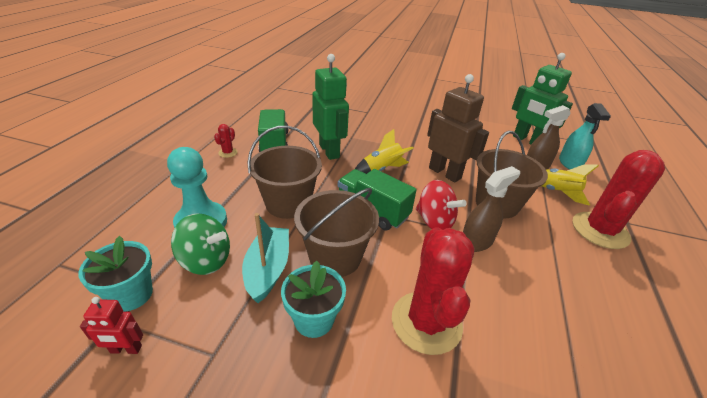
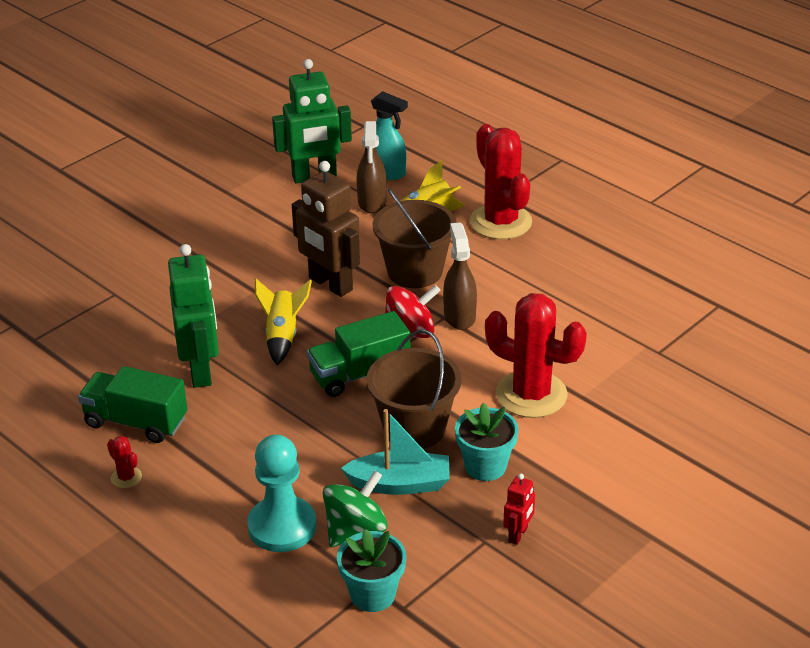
camera: 60 degrees left, 0 degrees up
(126, 349) = (444, 600): red robot -> red robot (518, 534)
(268, 269) = (400, 484): turquoise boat -> turquoise boat turned 150 degrees clockwise
(288, 203) = (296, 442): brown bucket -> none
(329, 151) = (201, 371): green robot -> green robot turned 75 degrees clockwise
(445, 173) = (330, 284): brown robot -> brown robot turned 120 degrees counterclockwise

